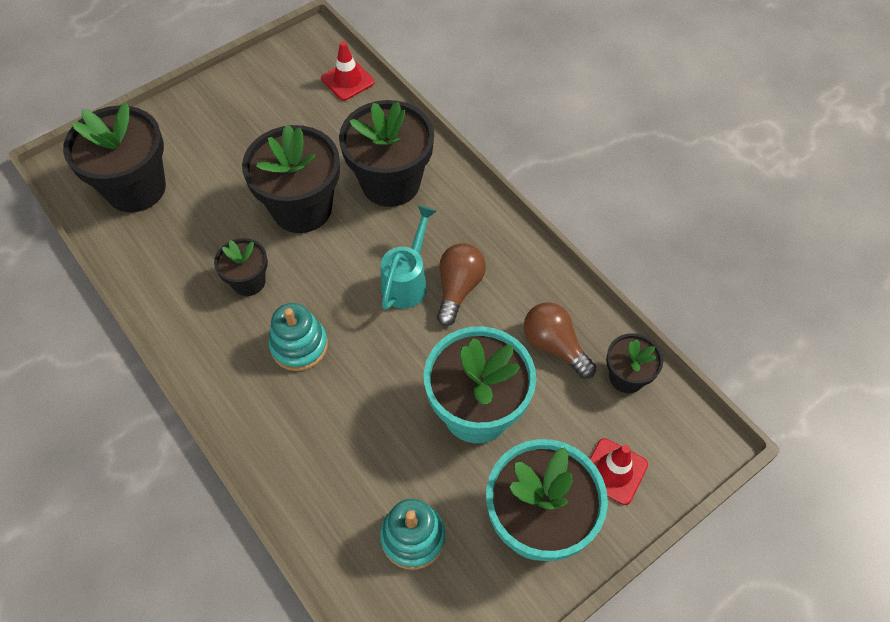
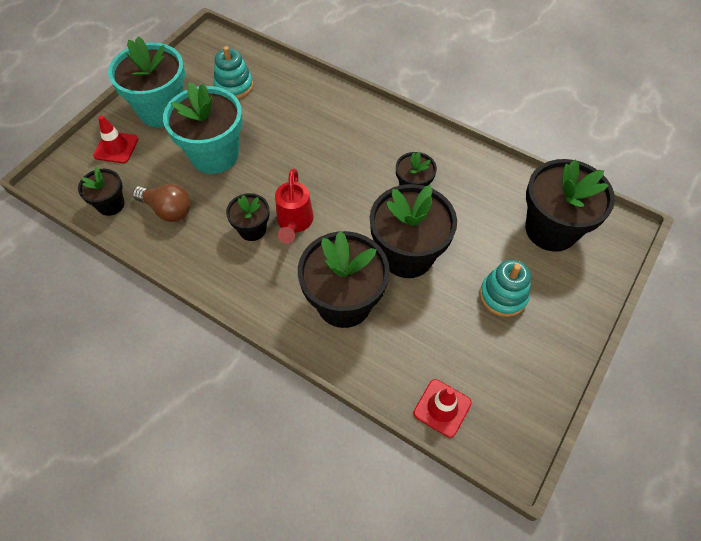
camera: 160 degrees right, 0 degrees up
(299, 345) = (352, 158): turquoise stacking toy -> turquoise stacking toy (503, 295)
(407, 281) = (294, 223): turquoise watering can -> red watering can
(458, 288) = (252, 229): brown light bulb -> black flower pot

